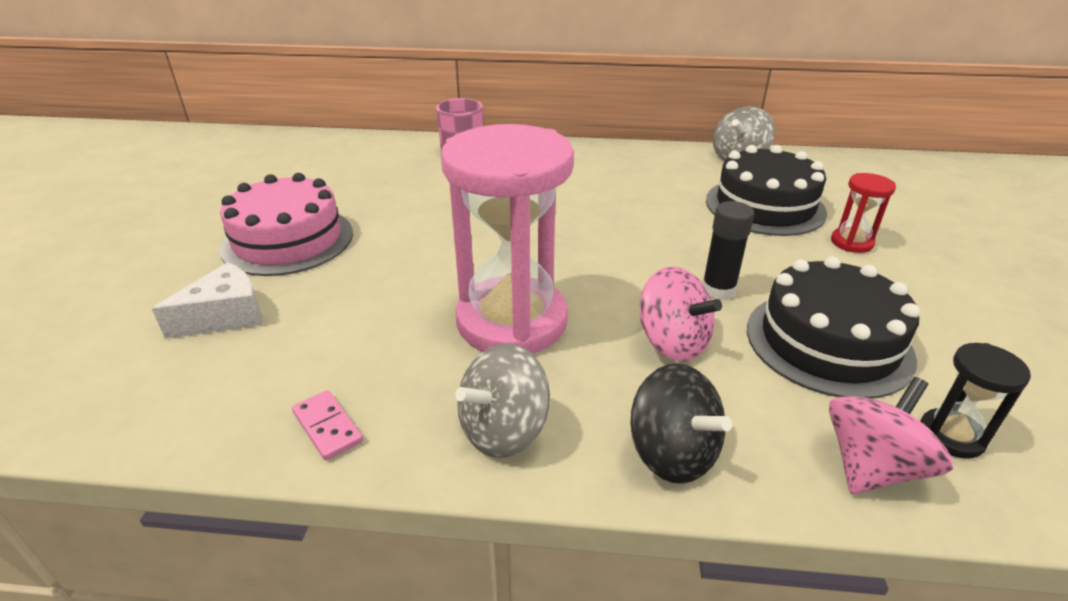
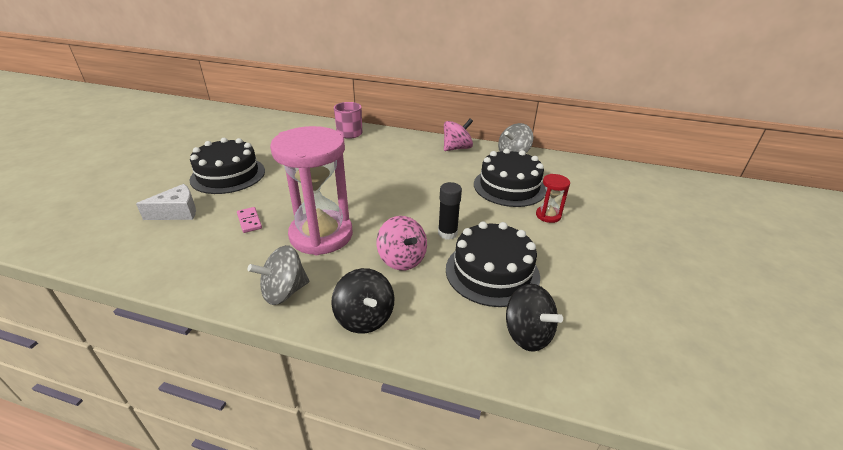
camera: 10 degrees right, 0 degrees up
(288, 240) = (228, 175): pink cake -> black cake
(328, 427) = (199, 276): pink domino -> pink domino (249, 221)
(871, 467) = (469, 342): pink spinning top -> pink spinning top (457, 148)
(951, 436) = (527, 334): black hourglass -> black spinning top

